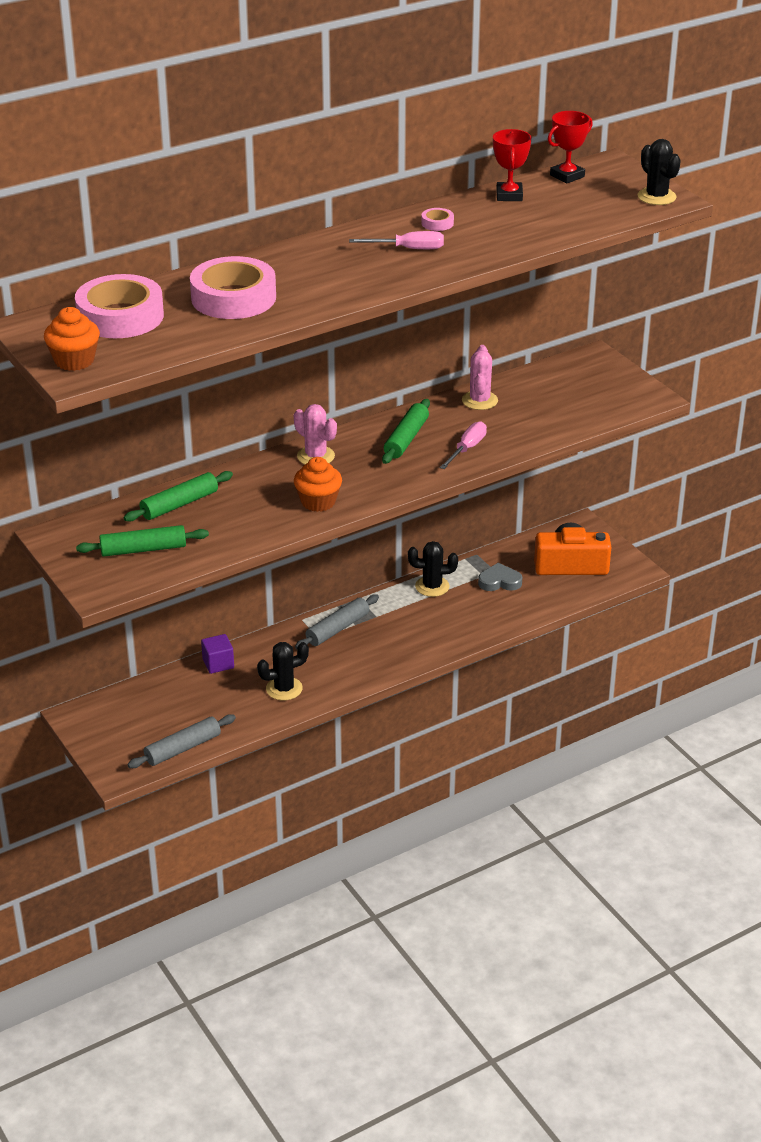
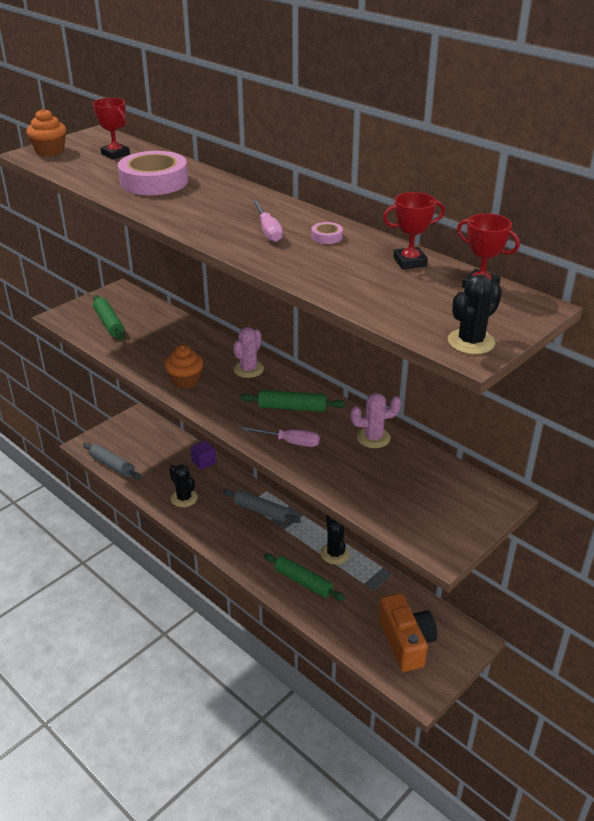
camera: 75 degrees right, 0 degrees up
(120, 316) = (115, 154): pink tape -> red trophy
(179, 504) = (166, 326): green rolling pin -> green rolling pin (303, 582)
(499, 581) = (359, 595): grey heart -> none

